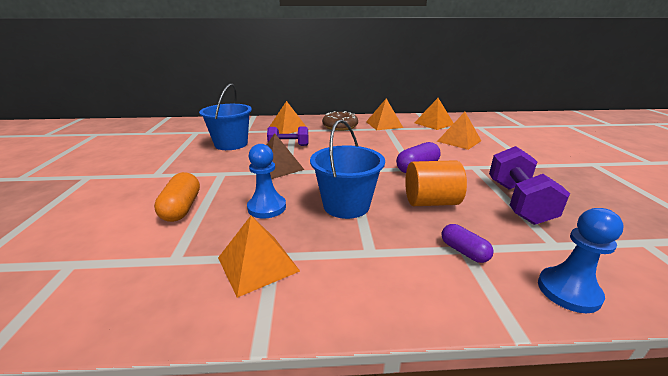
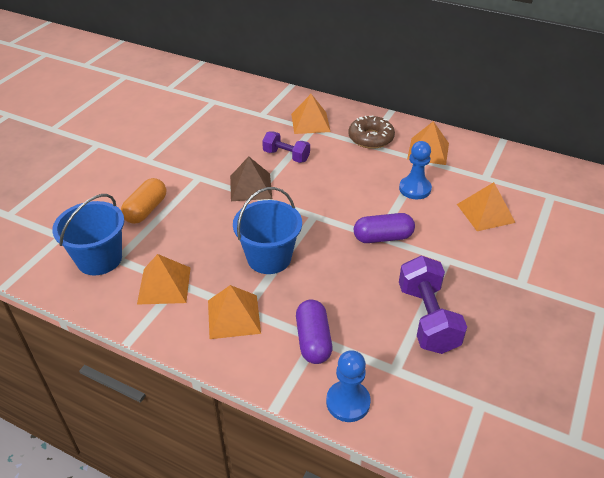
camera: 30 degrees right, 15 degrees up
(231, 144) = (233, 134): blue bucket -> blue bucket (99, 259)
(267, 207) = (206, 234): blue pawn -> blue pawn (415, 189)
(431, 202) = (345, 284): orange cylinder -> none
(434, 123) = (496, 169): orange pyramid -> orange pyramid (233, 316)
(464, 251) = (313, 340): purple capsule -> purple capsule, size x1.56
(518, 202) = (427, 318): purple dumbbell -> purple dumbbell turned 45 degrees counterclockwise

